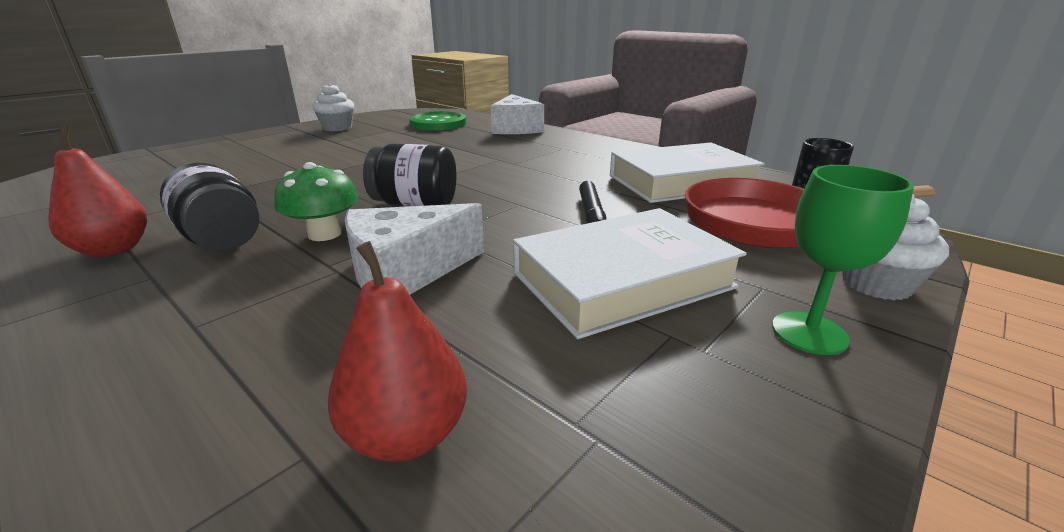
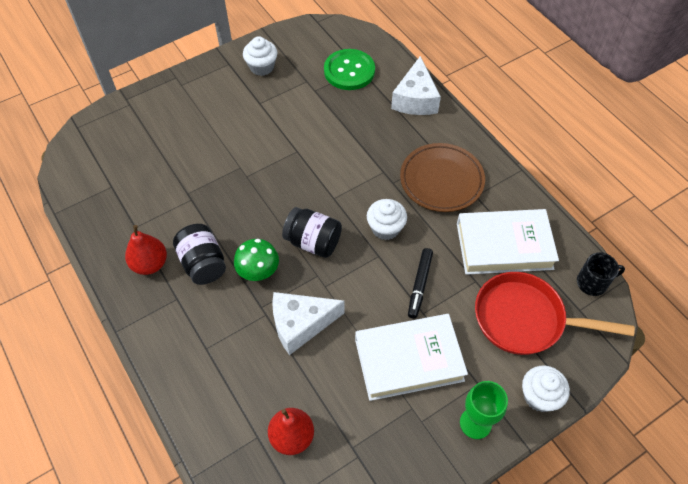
camera: 15 degrees right, 30 degrees up
(518, 187) = (385, 228): none -> white cupcake
(572, 157) = (441, 180): none -> brown plate

